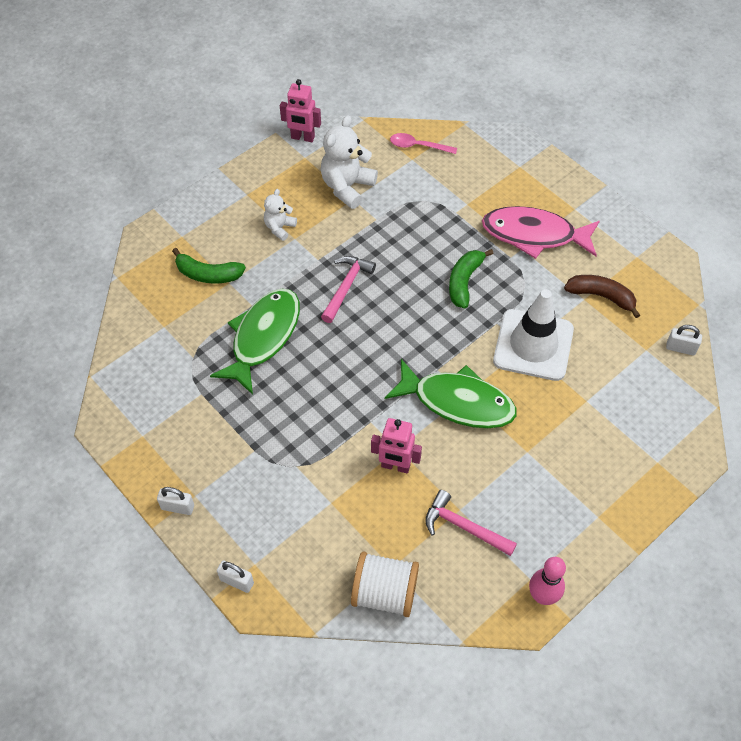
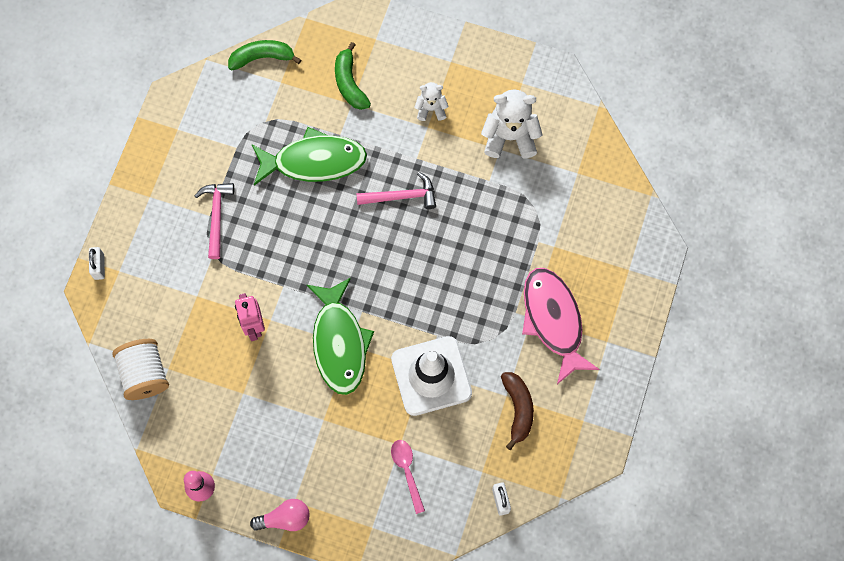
camera: 60 degrees right, 15 degrees up
(177, 507) = (134, 191): white padlock -> none
(302, 138) = (543, 68): pink robot -> none
(418, 146) = (596, 170): pink spoon -> pink spoon (407, 471)
(463, 527) = (229, 403): pink hammer -> pink hammer (216, 216)
(464, 282) = (464, 287): green banana -> green banana (262, 57)
(612, 533) = (285, 518): none -> pink light bulb

